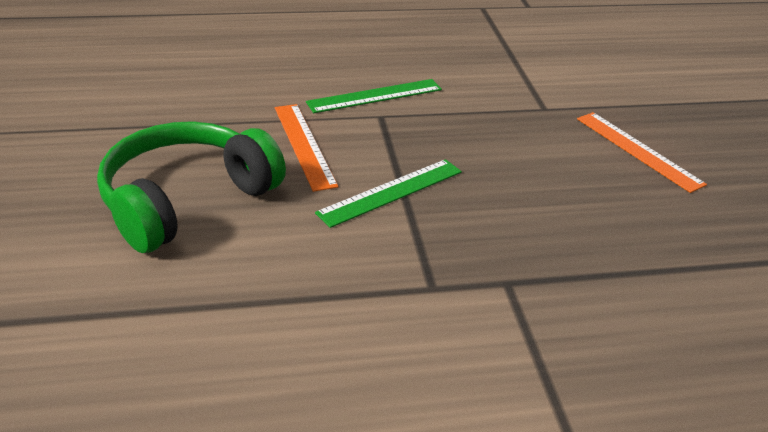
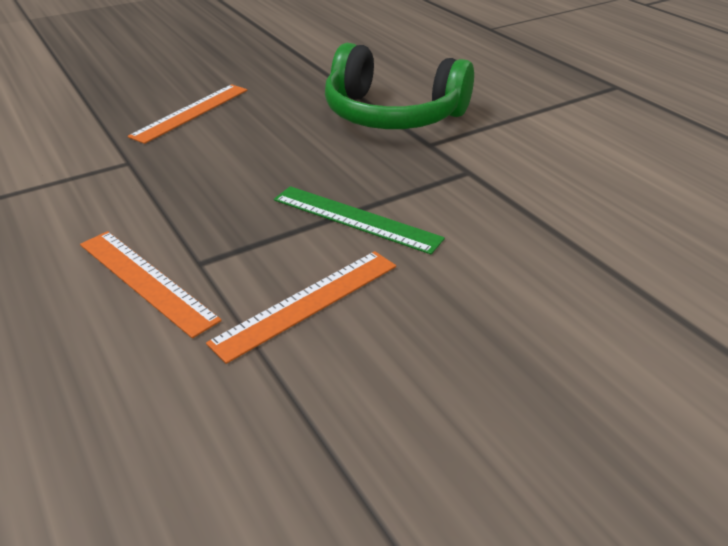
camera: 110 degrees left, 0 degrees up
(187, 200) = (495, 356): green headphones -> green headphones (392, 114)
(375, 96) = (145, 281): green ruler -> orange ruler

